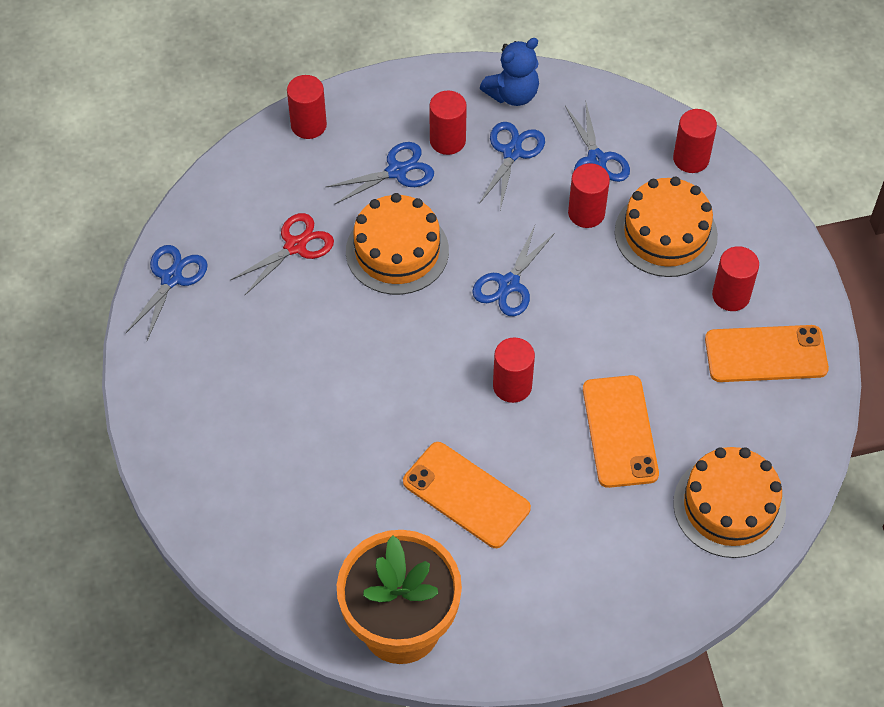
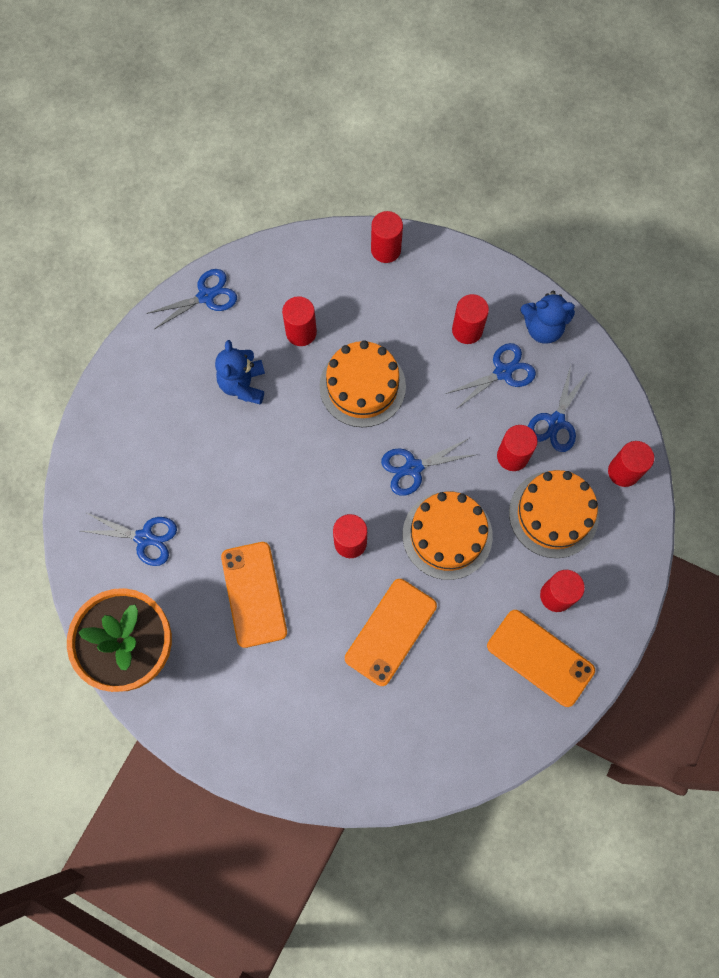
camera: 40 degrees right, 15 degrees up
(282, 328) = (243, 384): none -> blue teddy bear
(295, 246) = (301, 332): red scissors -> red cylinder
(396, 171) = (413, 327): blue scissors -> blue scissors (144, 538)
(729, 506) = (414, 744): orange cake -> orange cake (447, 535)

